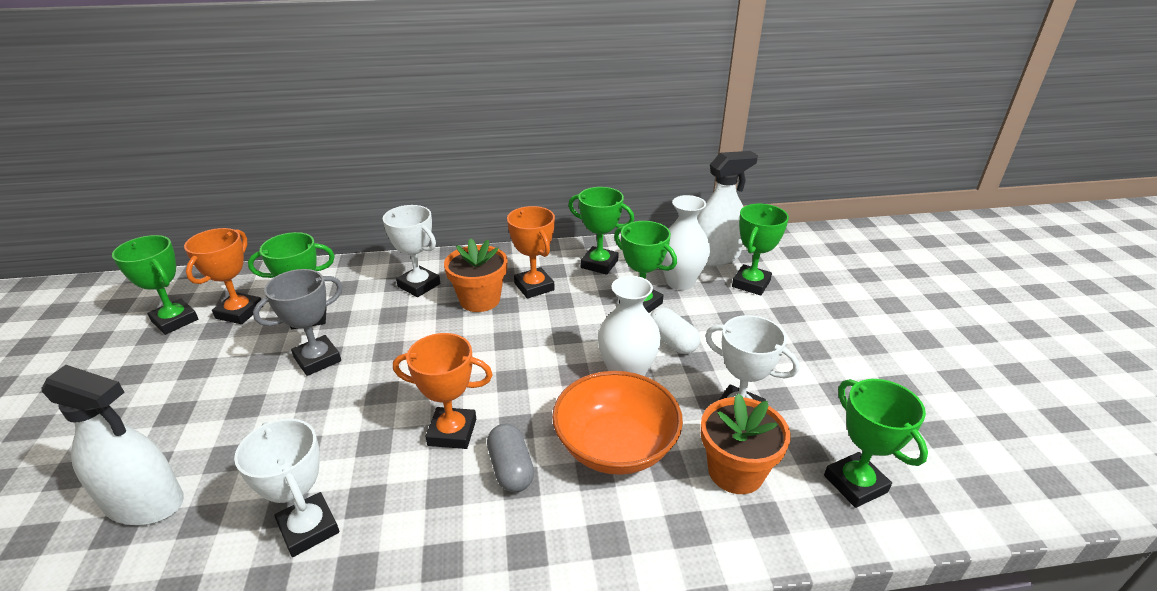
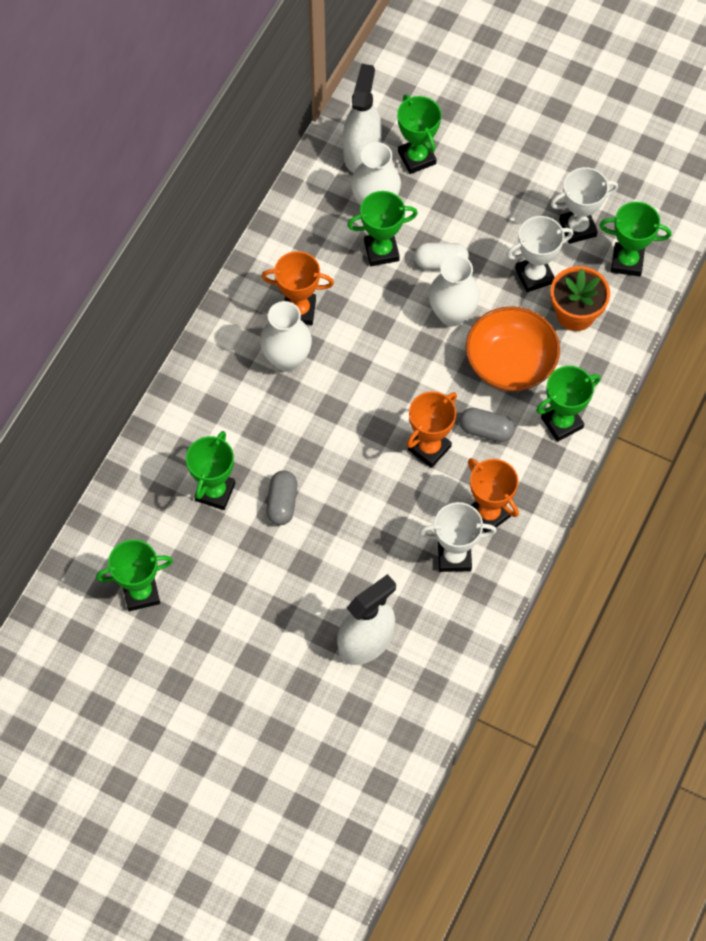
camera: 55 degrees left, 30 degrees up
(239, 312) = (165, 541): orange trophy -> orange trophy (488, 514)
(317, 359) = (282, 503): grey trophy -> grey capsule
(419, 285) = (228, 393): white trophy -> white trophy (577, 228)
(480, 300) = (287, 359): orange flower pot -> white vase
(599, 264) = (304, 243): green trophy -> green trophy (562, 423)

